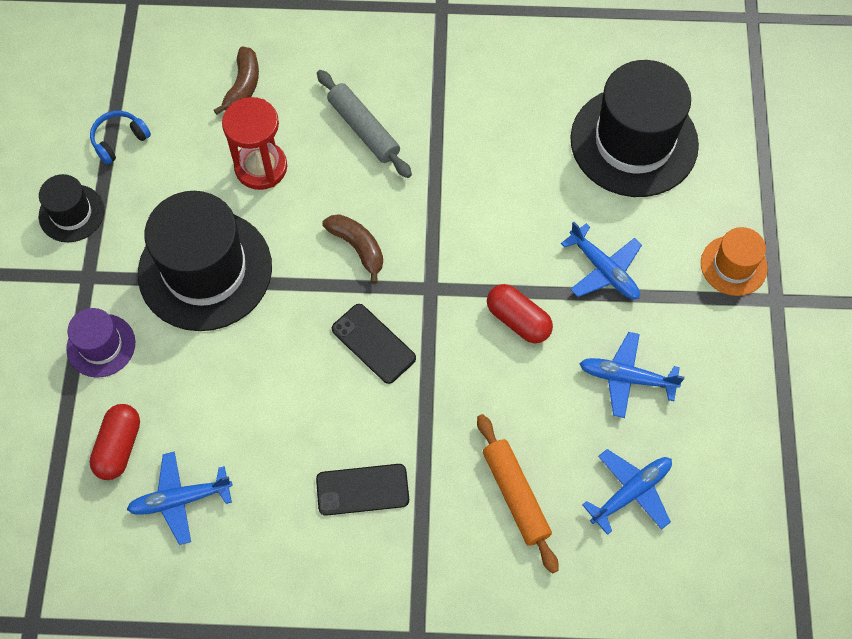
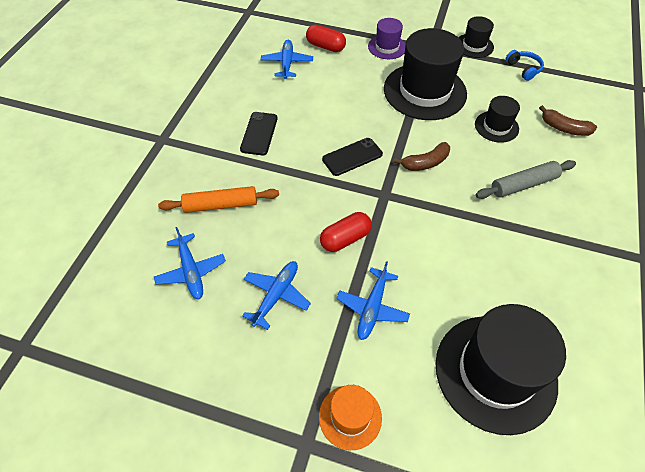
camera: 105 degrees right, 10 degrees down
(261, 167) = (496, 126): red hourglass -> black hat
(603, 269) = (372, 307): blue plane -> blue plane turned 45 degrees counterclockwise

